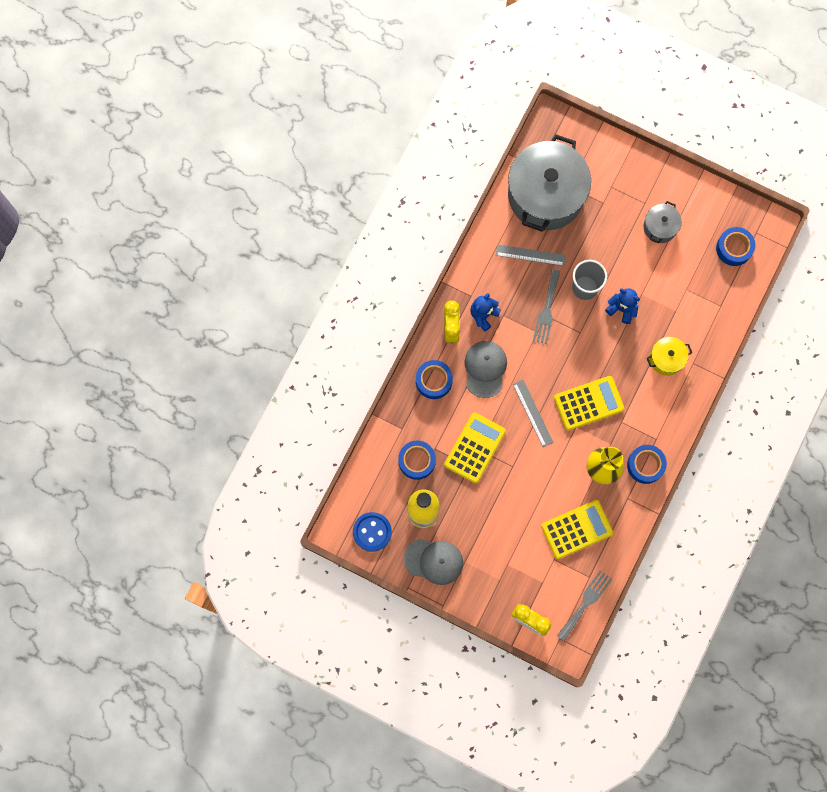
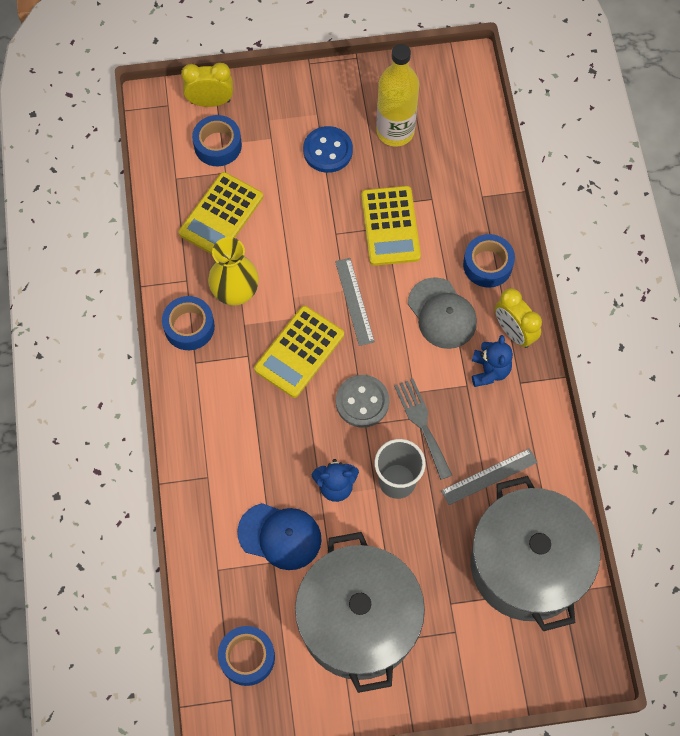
camera: 145 degrees right, 10 degrees down
(372, 532) = (432, 83): blue button -> blue button (328, 151)
(417, 461) = (441, 175): blue tape -> blue tape (218, 145)
(434, 561) = (349, 96): grey cap -> none
(532, 413) = (354, 301): grey ruler -> grey ruler turned 45 degrees clockwise
(572, 347) = (362, 402): none -> grey button
(585, 603) = (163, 152): grey fork -> none
(660, 227) = (358, 621): grey pot -> grey pot, size x2.25
(666, 359) = (242, 461): yellow pot -> none
(673, 301) = (280, 536): none -> blue cap

